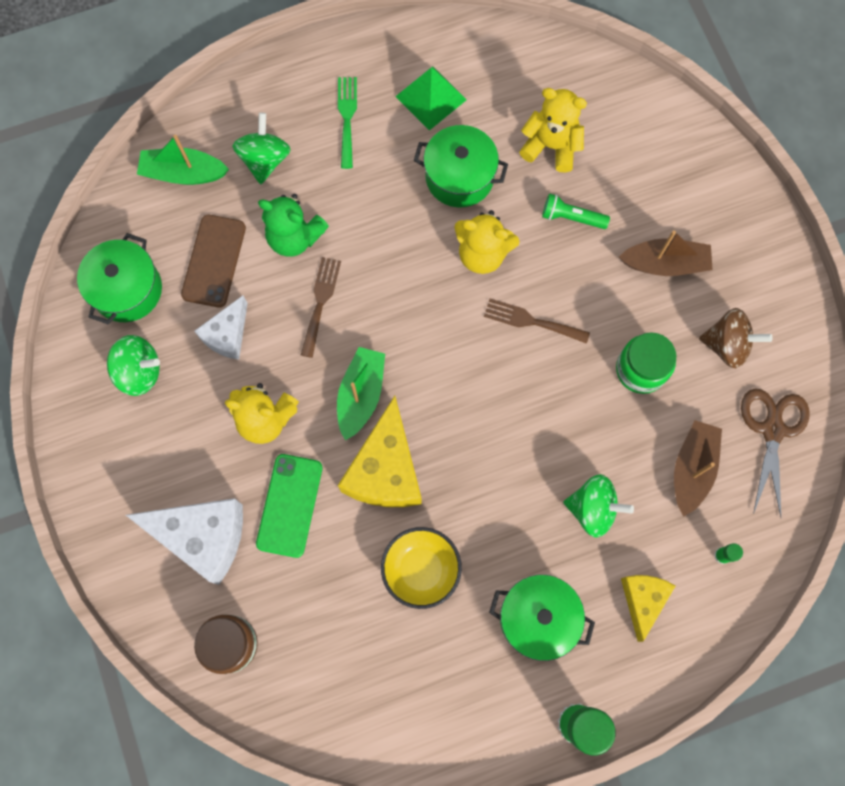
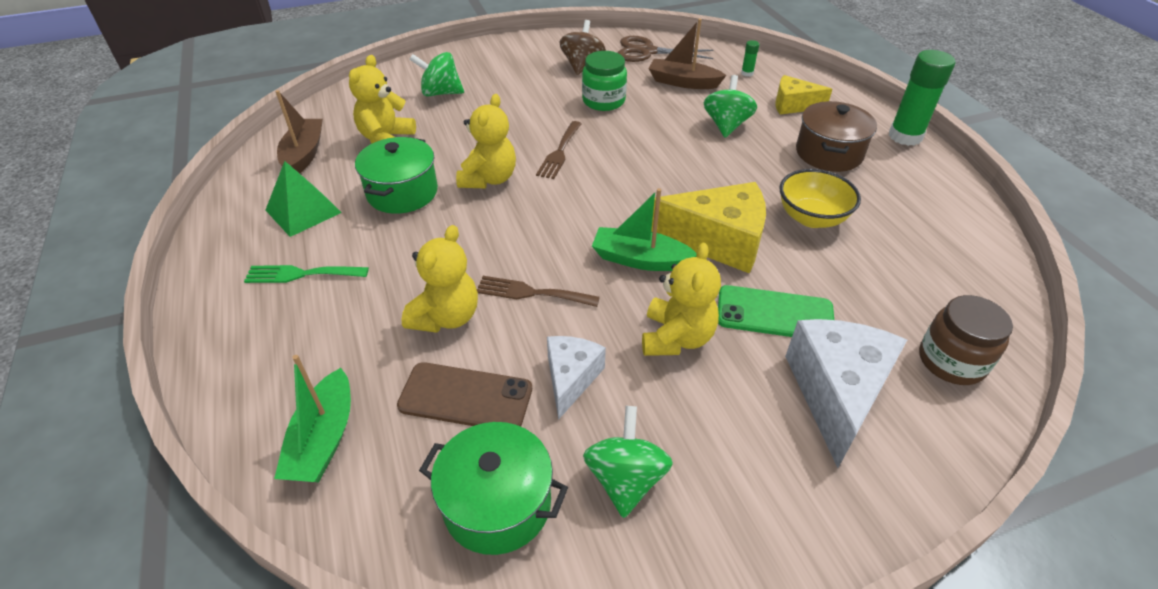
camera: 90 degrees left, 30 degrees down
(227, 335) = (571, 378): white cheese -> white cheese turned 105 degrees counterclockwise
(265, 160) = (332, 348): green spinning top -> green spinning top (440, 93)
(294, 237) = (446, 317): green teddy bear -> yellow teddy bear
(537, 618) = (828, 153): green pot -> brown pot
(571, 217) = (461, 130): green flashlight -> none
(665, 264) = (511, 88): brown boat -> brown boat (304, 154)

